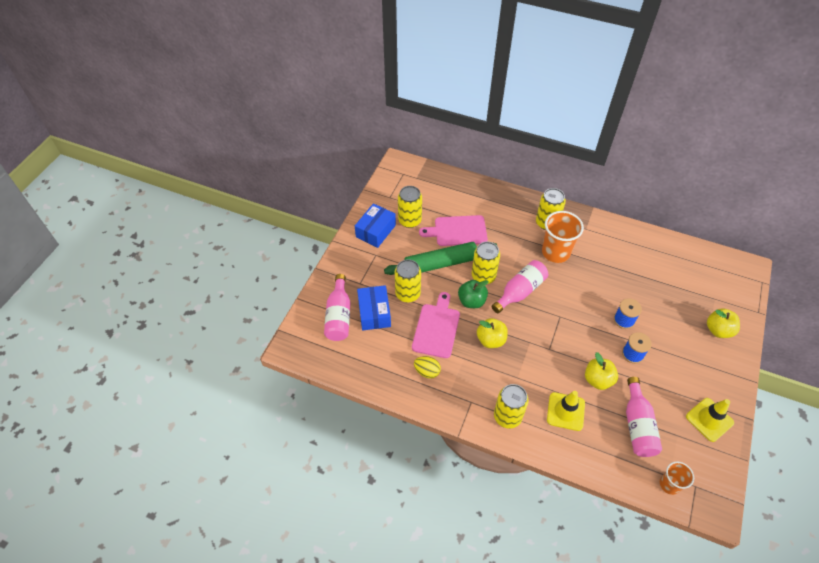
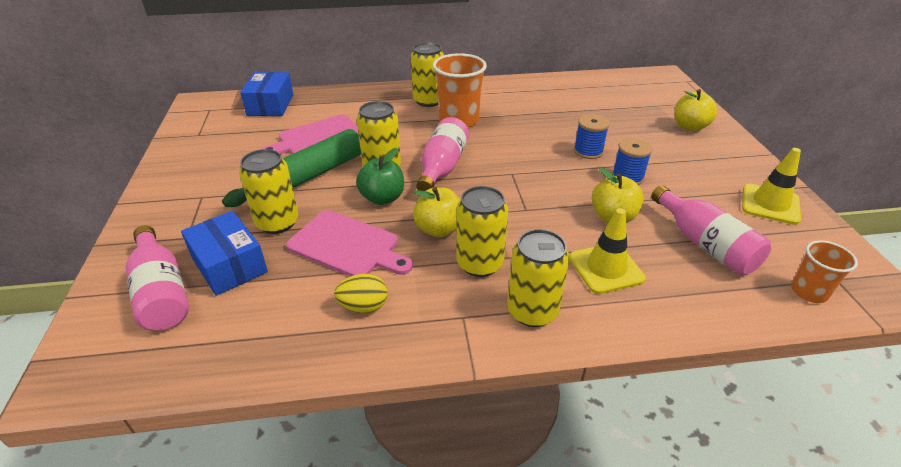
camera: 30 degrees left, 15 degrees down
(375, 231) = (190, 172): blue box -> blue box (270, 105)
(409, 220) = (241, 147): yellow can -> yellow can (479, 263)
(436, 328) = (347, 246): pink cutting board -> pink cutting board turned 135 degrees clockwise

